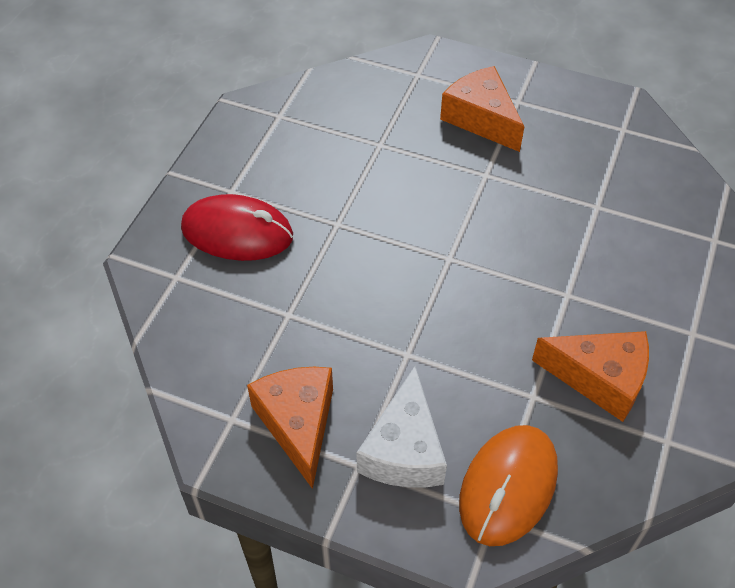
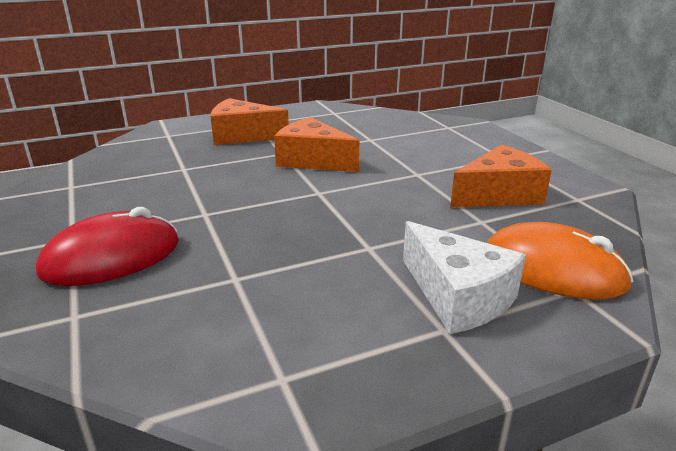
camera: 45 degrees left, 25 degrees down
(298, 424) = (351, 338): orange cheese -> orange cheese (312, 160)
(508, 486) = (553, 269): orange mouse -> orange mouse turned 45 degrees counterclockwise

